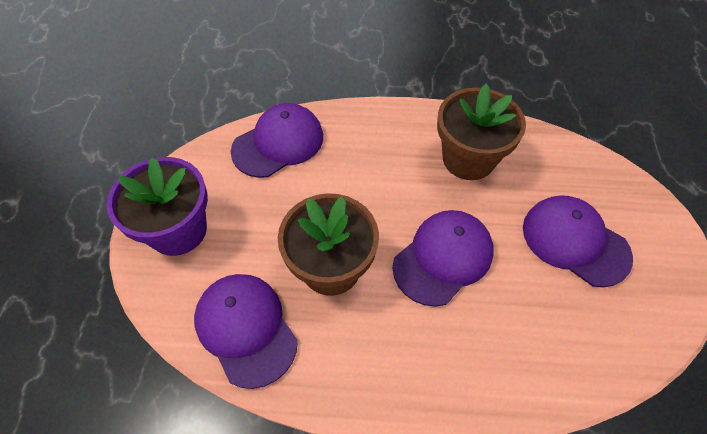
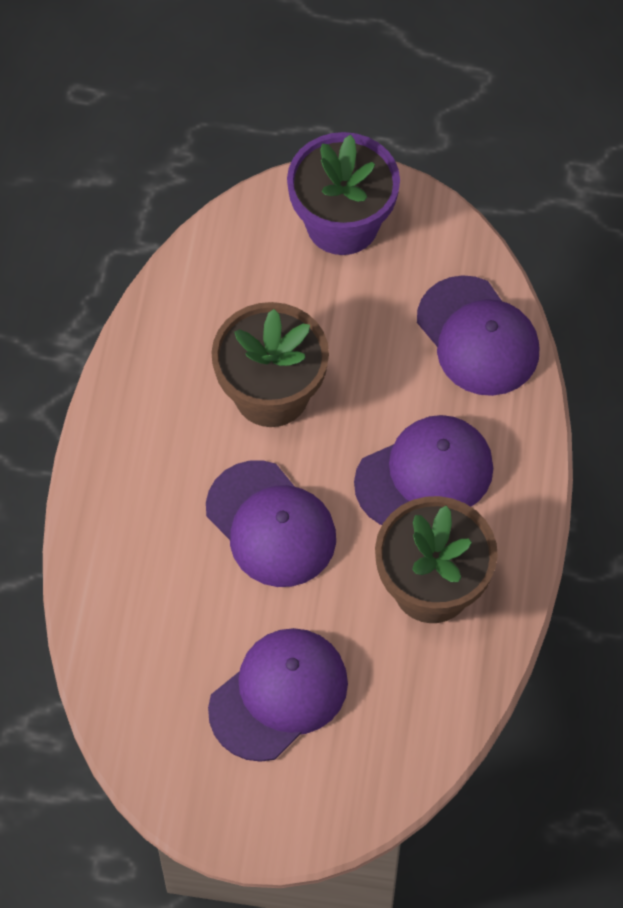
camera: 95 degrees right, 5 degrees up
(246, 329) = (203, 302): purple cap -> purple cap (424, 475)

